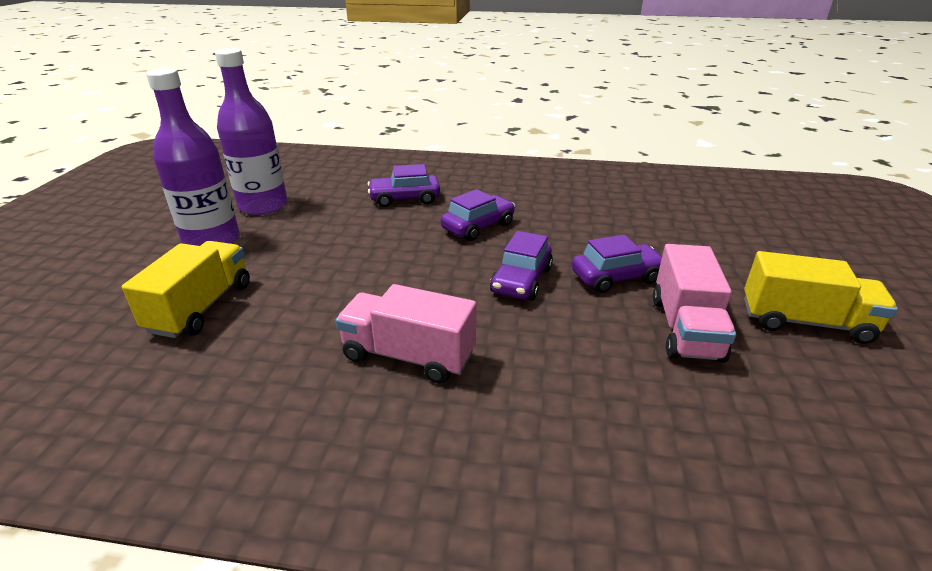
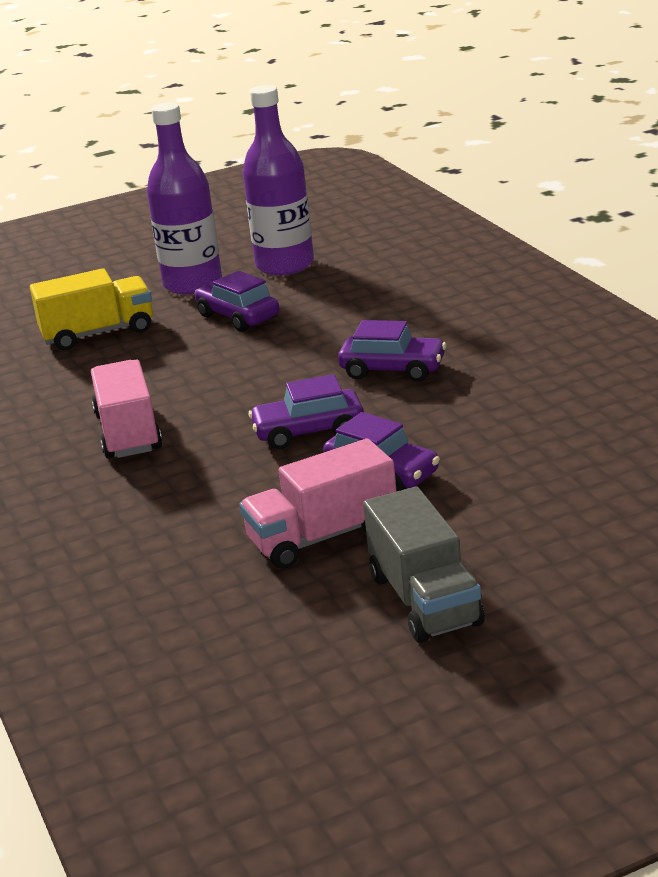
camera: 60 degrees right, 5 degrees down
(405, 199) = (401, 311): purple car -> purple car (238, 317)
(805, 322) = (424, 600): yellow truck -> grey truck

